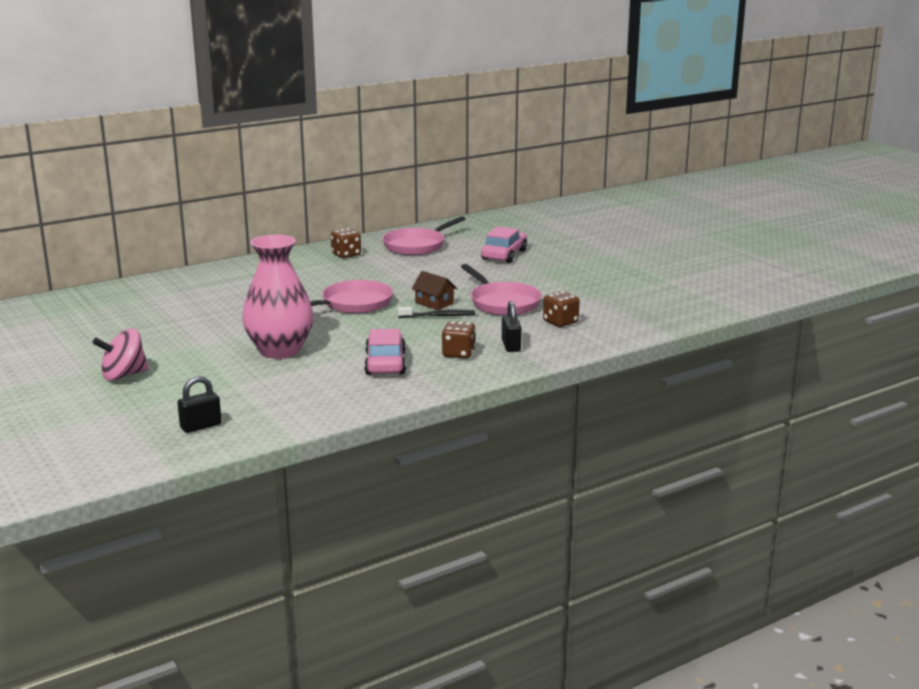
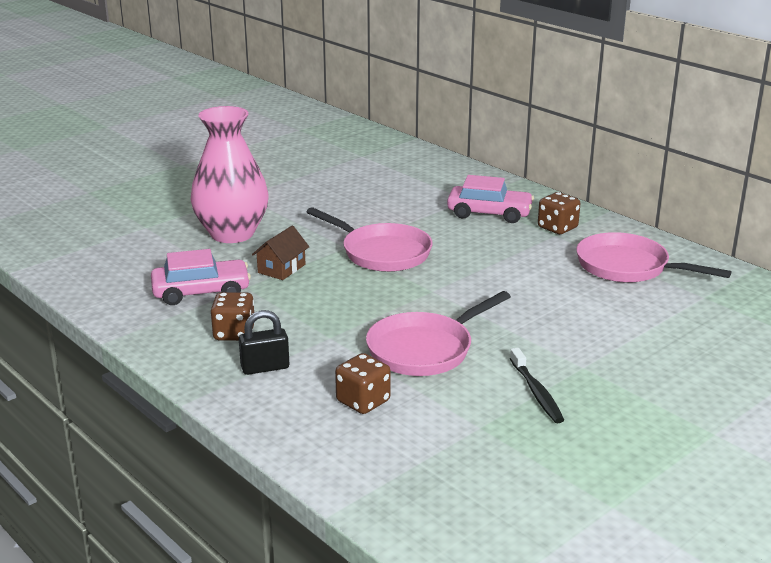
camera: 80 degrees right, 5 degrees up
(124, 375) = (168, 179): pink spinning top -> none
(201, 426) = (51, 226): black padlock -> none
(434, 303) = (405, 301): brown house -> brown house (281, 268)
(438, 316) = (359, 308): black toothbrush -> black toothbrush (536, 392)
(504, 255) = (636, 335): pink car -> pink car (489, 213)

